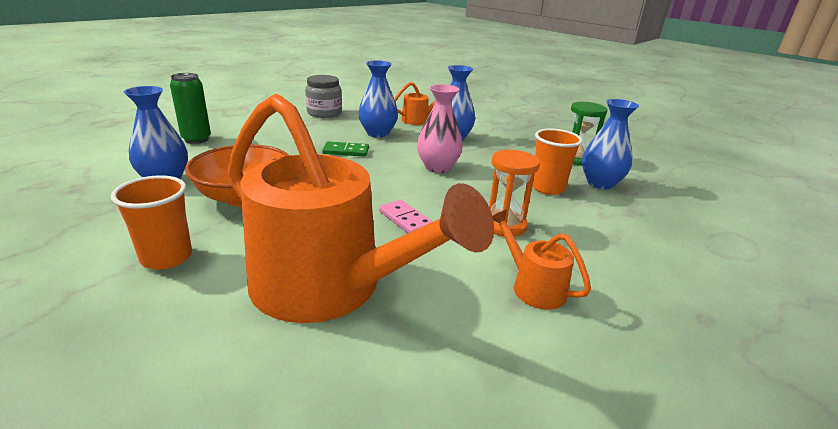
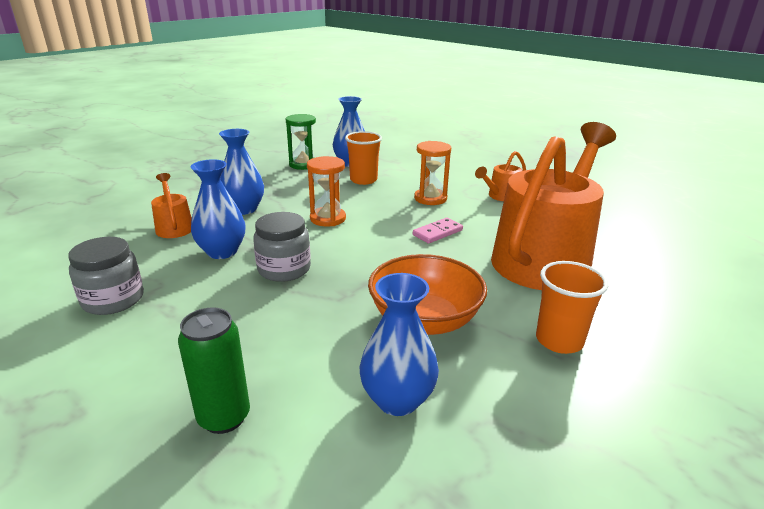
camera: 90 degrees left, 0 degrees up
(346, 151) = (284, 269): green domino -> grey jar
(437, 167) = (328, 218): pink vase -> orange hourglass

